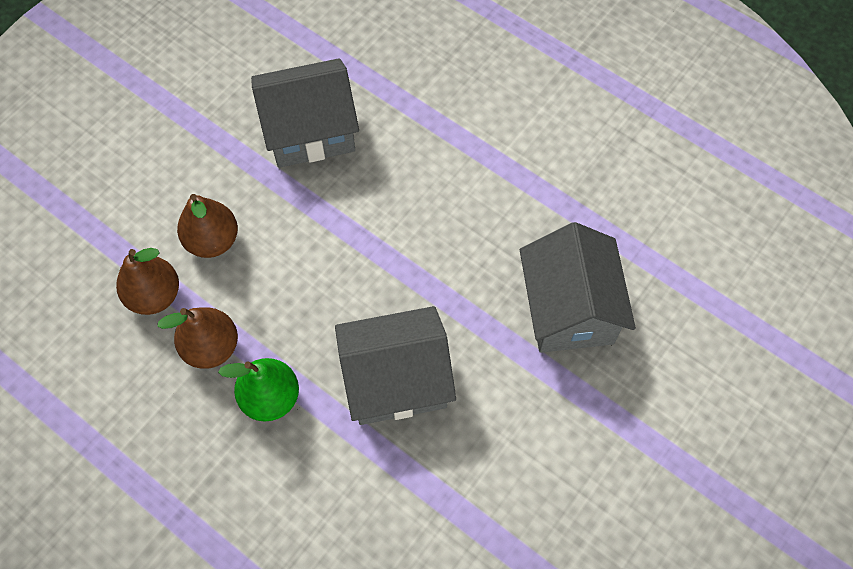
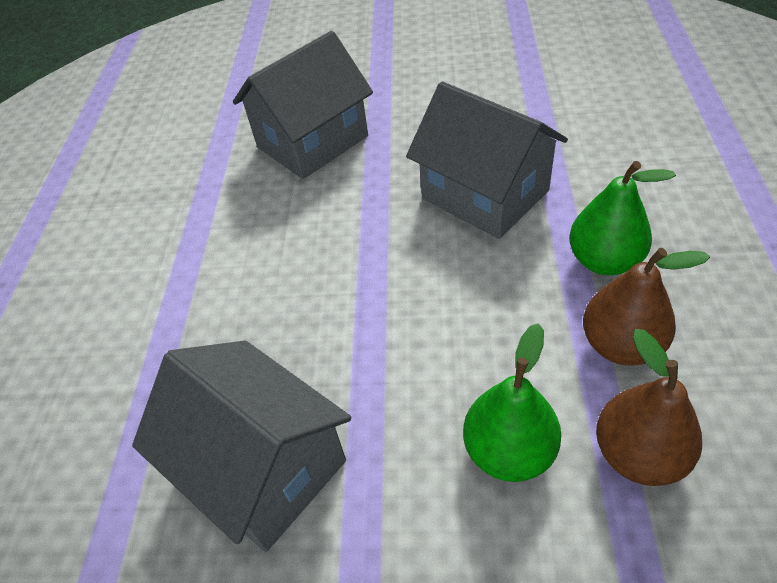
camera: 120 degrees left, 15 degrees down
(213, 240) = (509, 451): brown pear -> green pear

